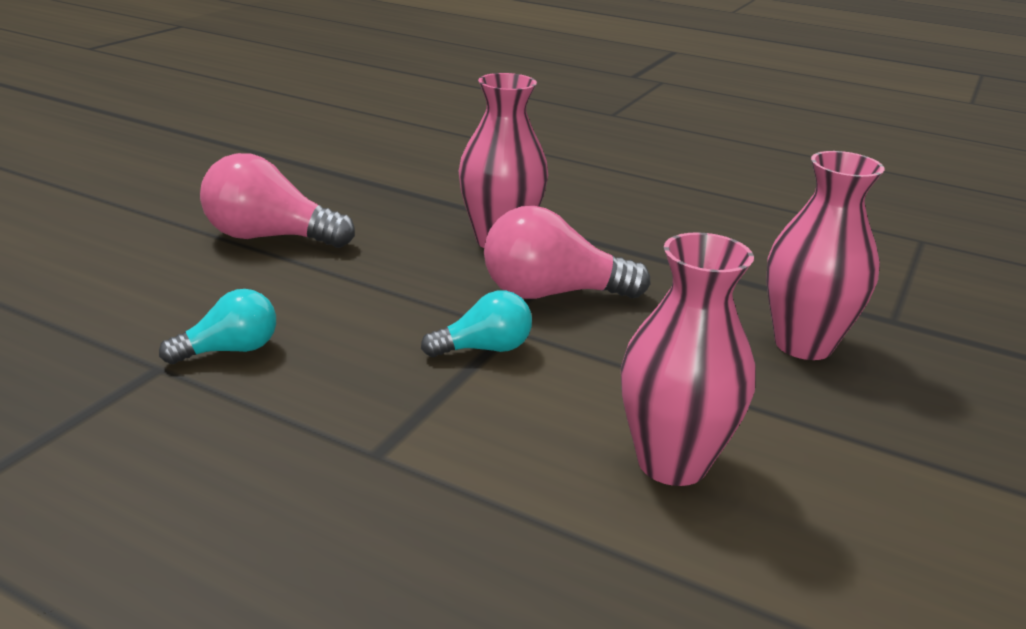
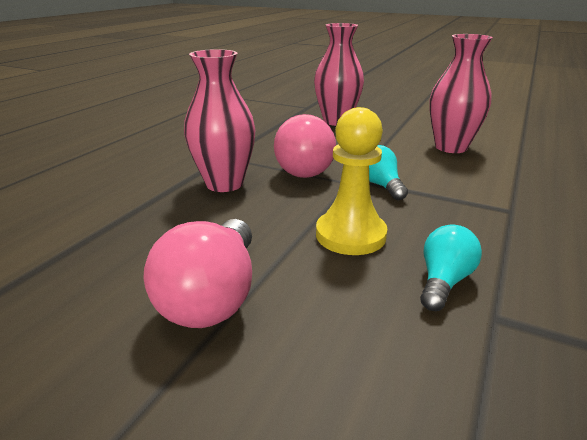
camera: 90 degrees left, 0 degrees up
(230, 350) = (443, 281): turquoise light bulb -> turquoise light bulb turned 60 degrees clockwise
(347, 308) = (350, 235): none -> yellow pawn

